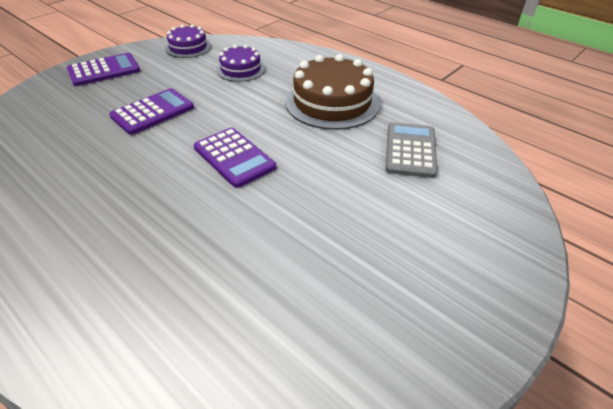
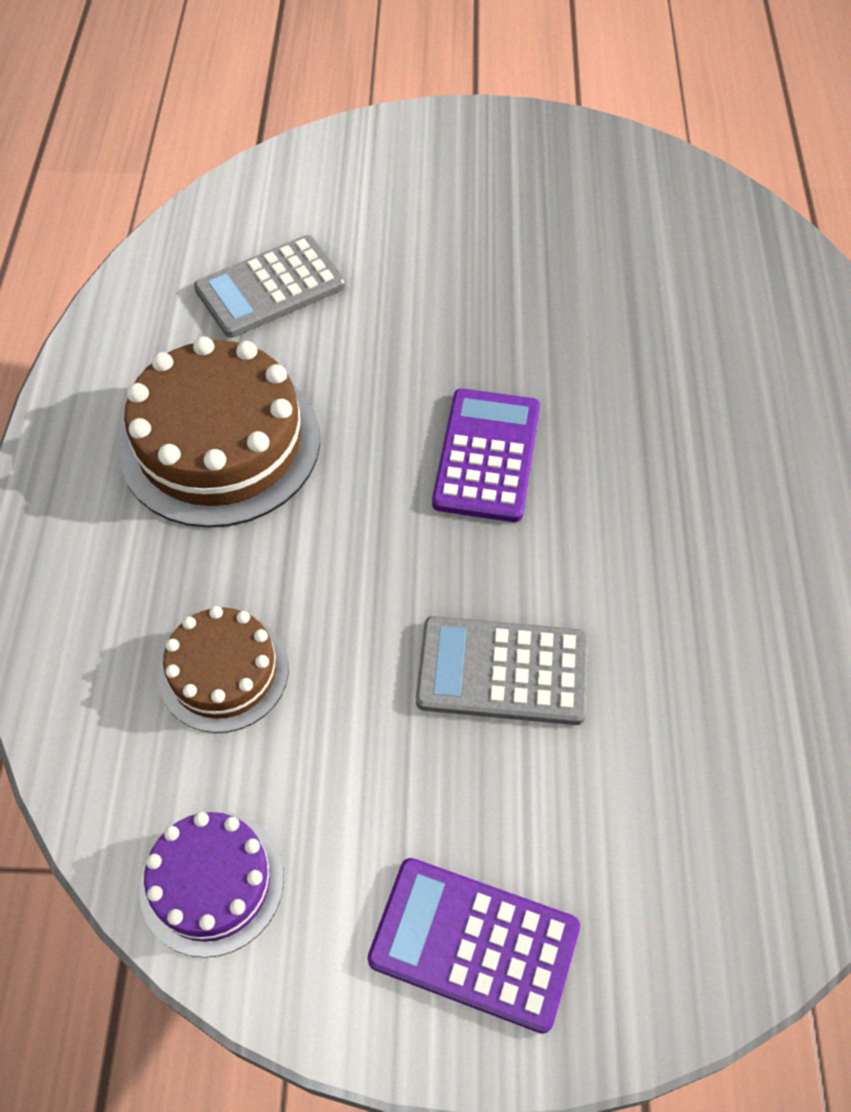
camera: 130 degrees left, 15 degrees up
(153, 112) = (503, 671): purple calculator -> grey calculator
(240, 69) = (224, 672): purple cake -> brown cake

